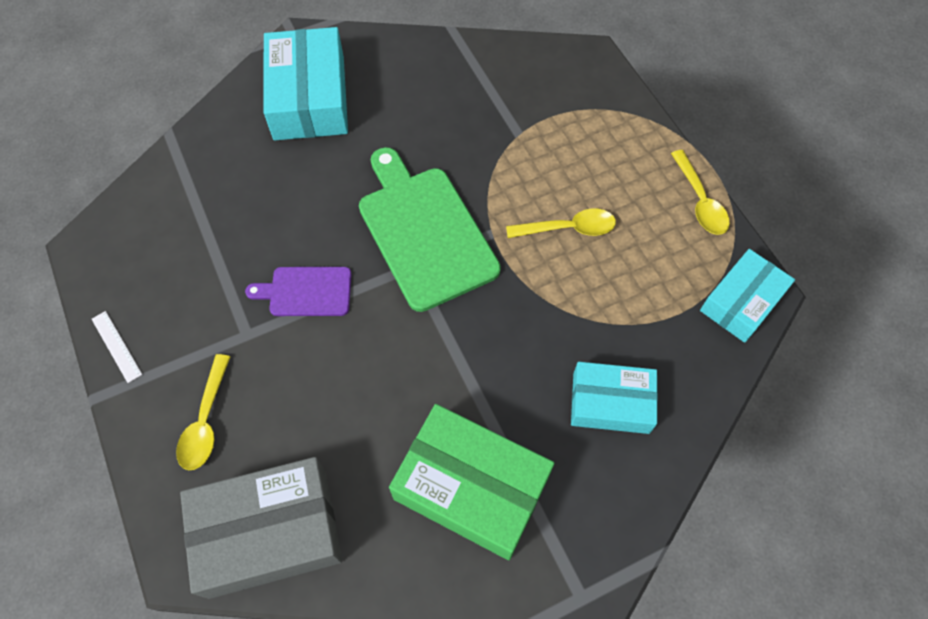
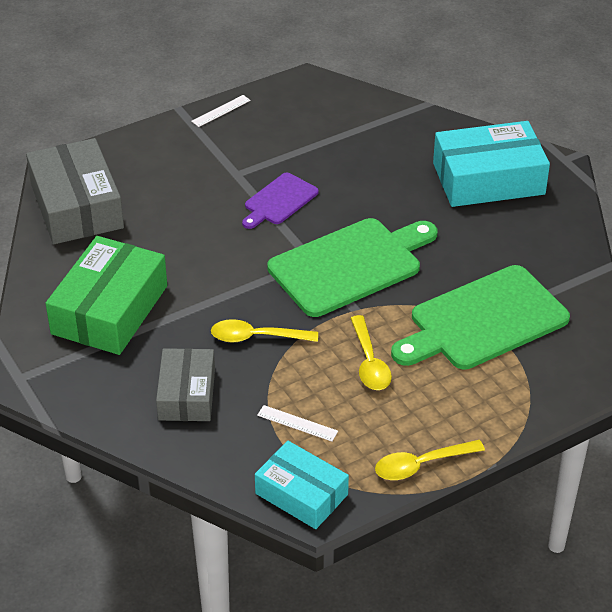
camera: 85 degrees right, 20 degrees down
(206, 421) = (162, 163): yellow spoon -> yellow spoon (256, 337)
(306, 292) = (279, 201): purple cutting board -> purple cutting board turned 135 degrees counterclockwise
(516, 130) = (483, 321): none -> green cutting board
(610, 403) = (186, 394): turquoise box -> grey box
(651, 299) = (297, 423): none -> white ruler

